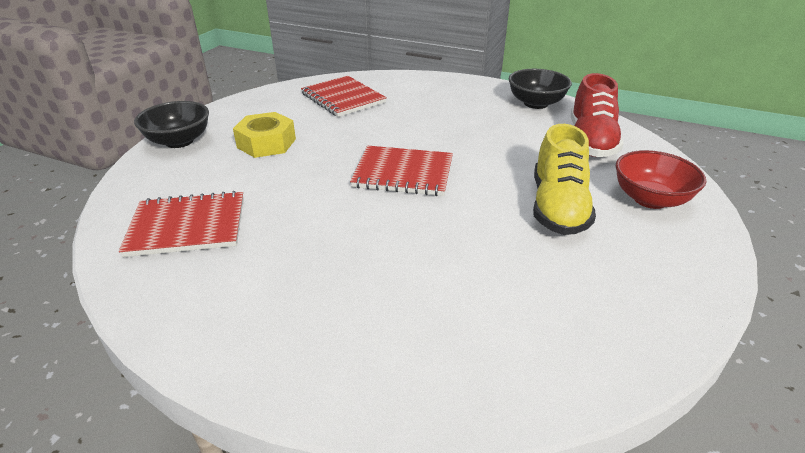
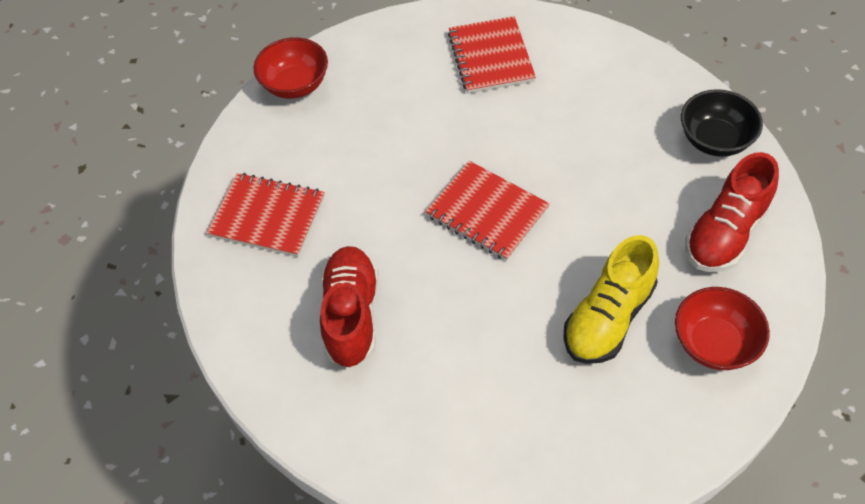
camera: 30 degrees right, 20 degrees up
(179, 141) = (295, 85): black bowl -> red bowl
(266, 143) = (376, 116): yellow nut -> none
(321, 274) = (351, 315): none -> red shoe

